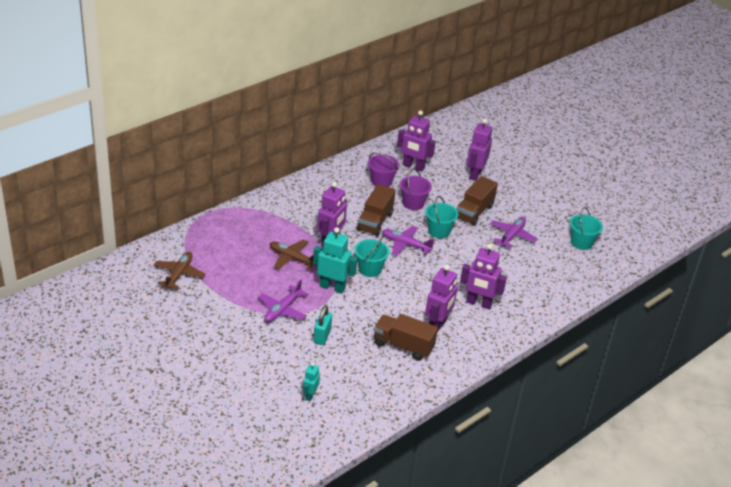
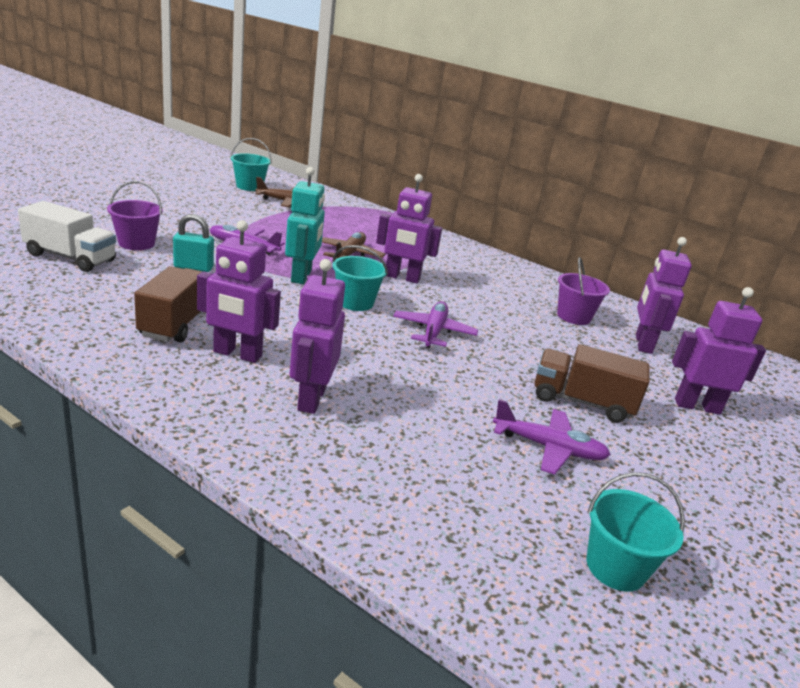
camera: 75 degrees right, 10 degrees down
(310, 395) = (70, 258): turquoise robot -> white truck
(375, 221) = (471, 309): brown truck -> none
(413, 203) = (546, 341): purple bucket -> purple bucket (136, 243)
(439, 231) = (493, 363): turquoise bucket -> turquoise bucket (249, 186)

